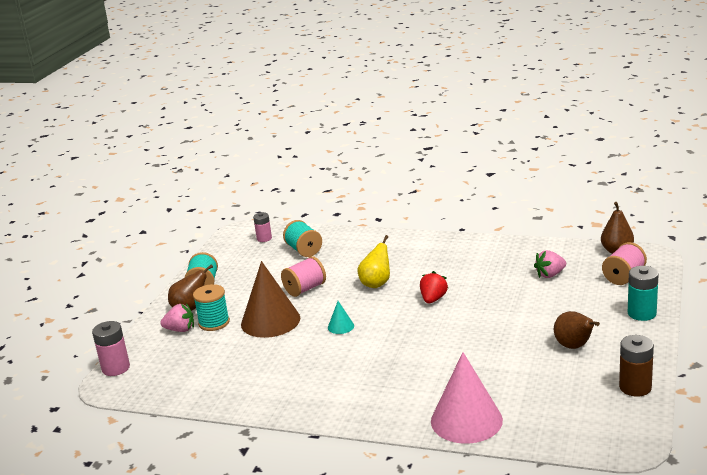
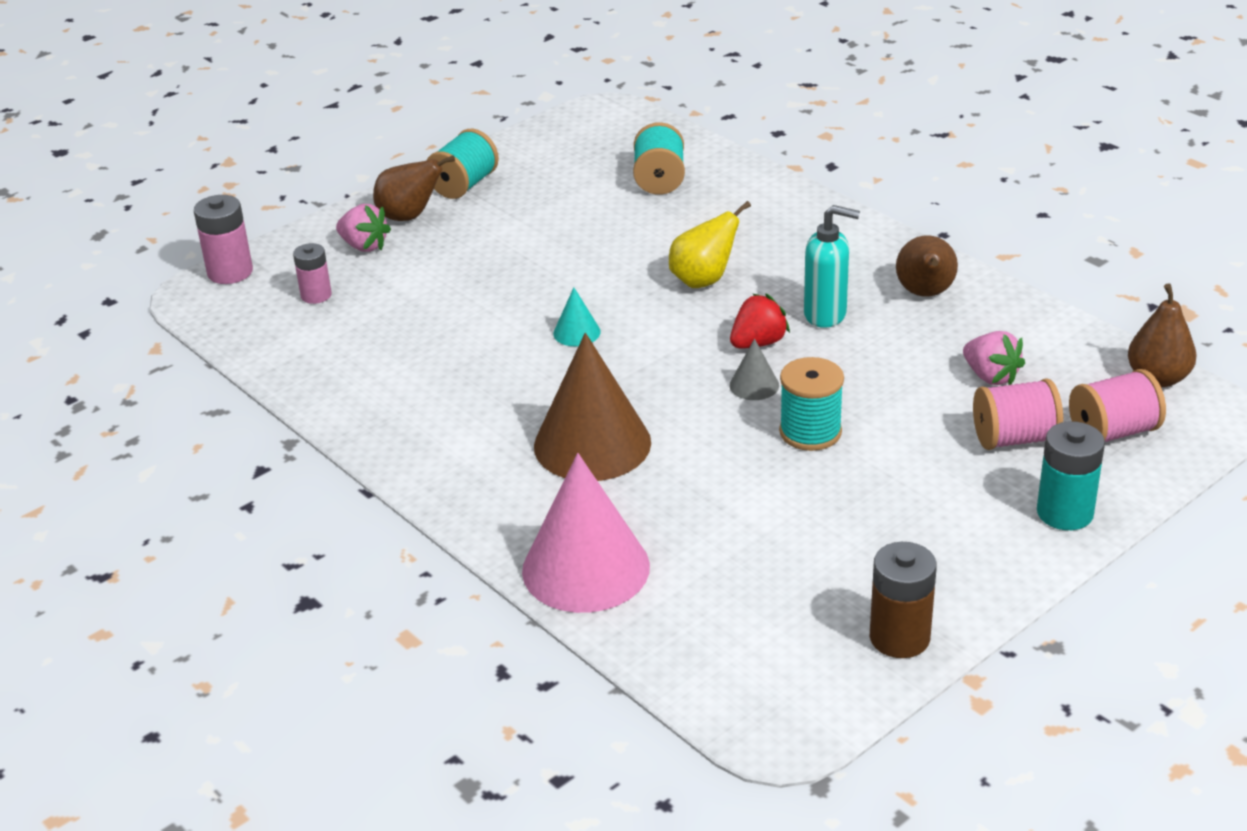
camera: 30 degrees right, 10 degrees up
(214, 322) = (417, 253): turquoise spool -> turquoise spool (810, 432)
(264, 238) = (624, 137): pink battery -> pink battery (316, 295)
(270, 321) = (492, 282): brown cone -> brown cone (592, 444)
(305, 289) = (593, 248): pink spool -> pink spool (1014, 438)
(450, 277) = (826, 315): none -> turquoise soap dispenser
(452, 316) = (754, 385): none -> grey cone
(550, 275) = (990, 376): pink strawberry -> pink strawberry turned 135 degrees counterclockwise
(574, 346) = (884, 522): brown pear -> brown pear (925, 294)

